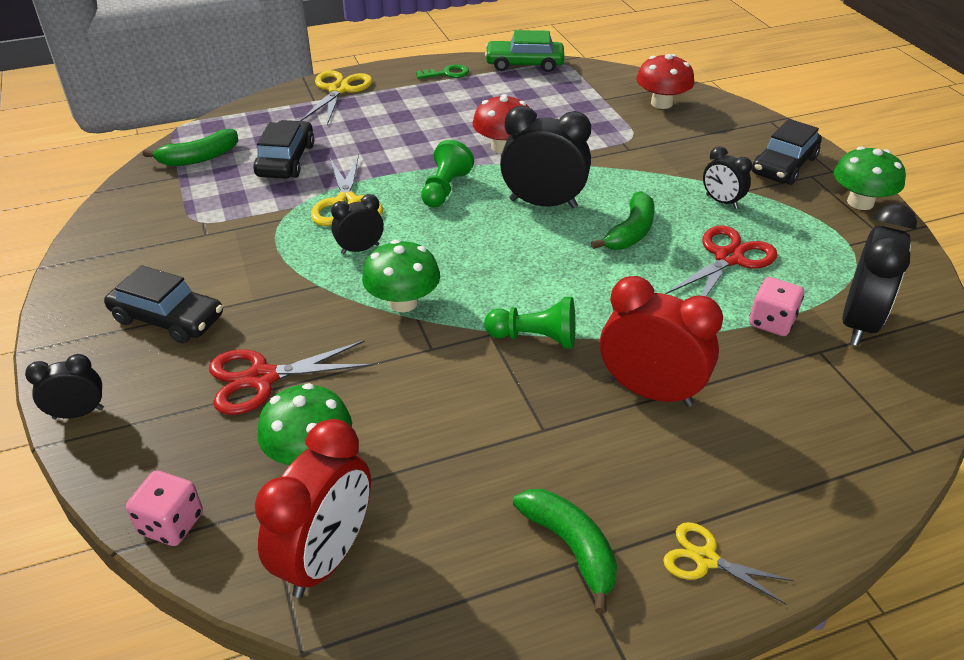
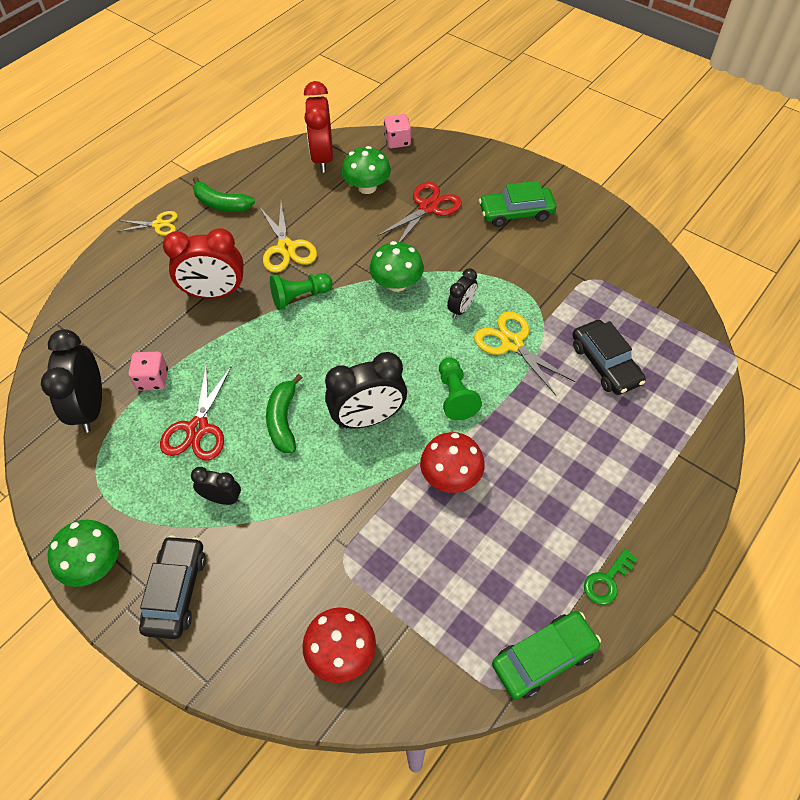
camera: 150 degrees right, 15 degrees up
(78, 413) = (493, 156): black clock -> none
(168, 318) = (516, 213): black car -> green car
(199, 158) = (669, 332): green banana -> none
(339, 90) = (676, 484): yellow scissors -> yellow scissors (286, 248)

